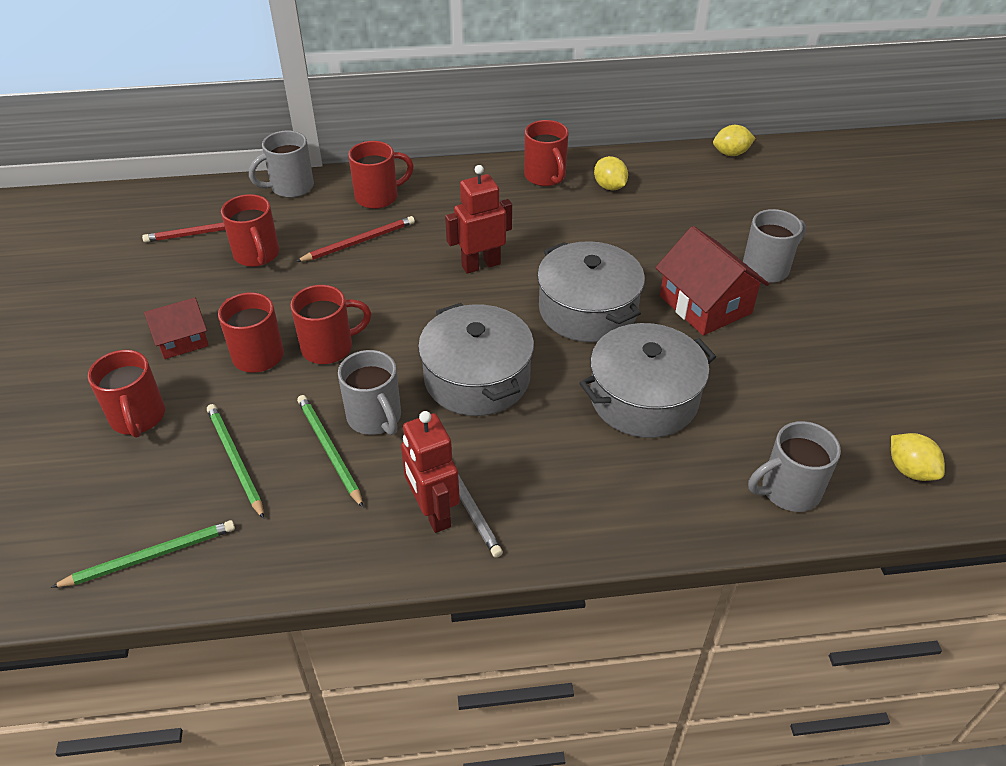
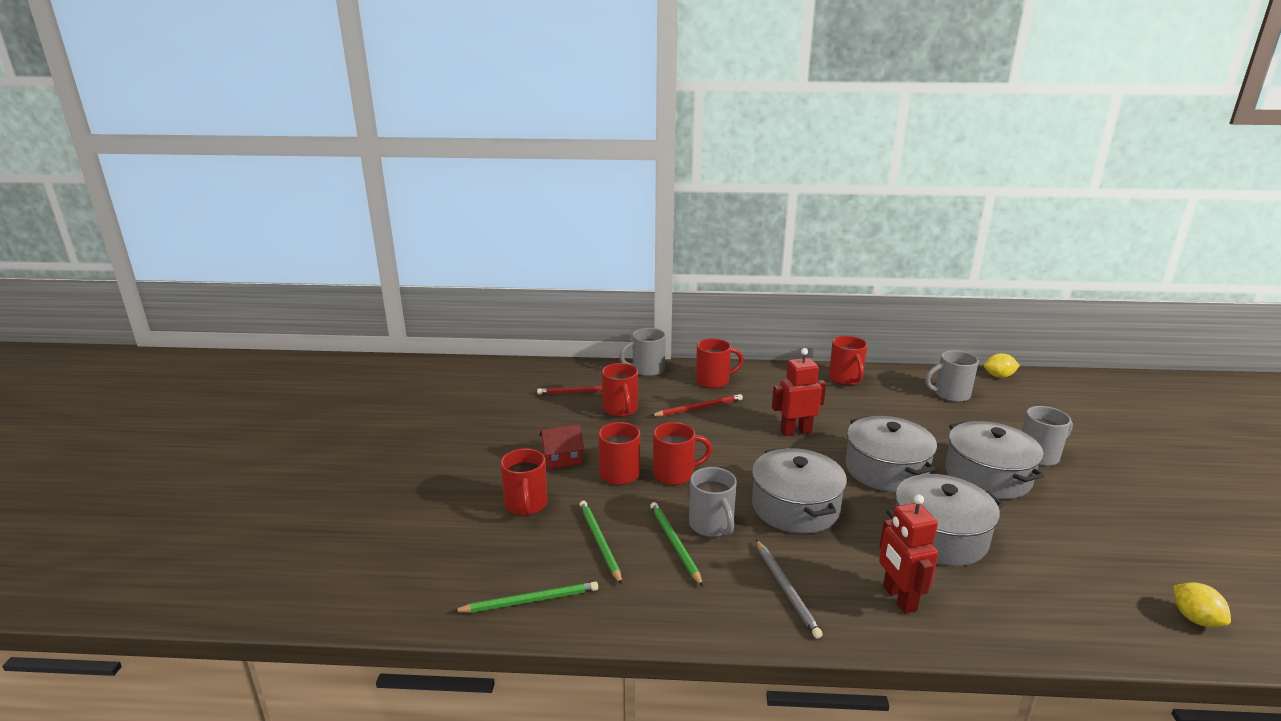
camera: 10 degrees right, 20 degrees down
(433, 512) = (761, 598): red robot -> red robot (899, 598)
(609, 187) = (898, 390): yellow lemon -> none
(705, 304) = (987, 476): red house -> grey pot
(788, 491) = (1079, 621): grey mug -> grey mug (950, 395)

